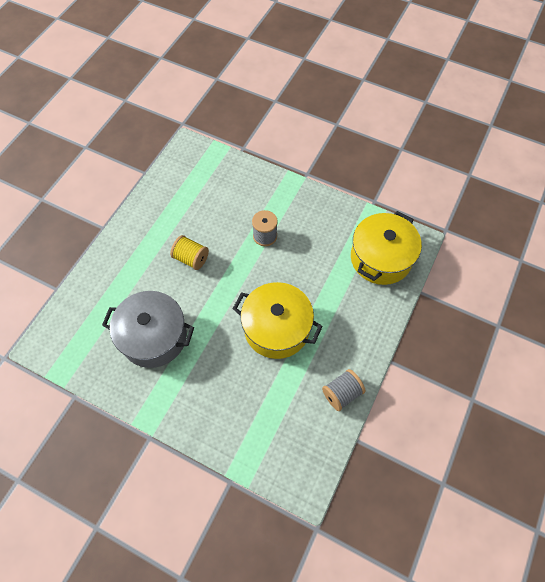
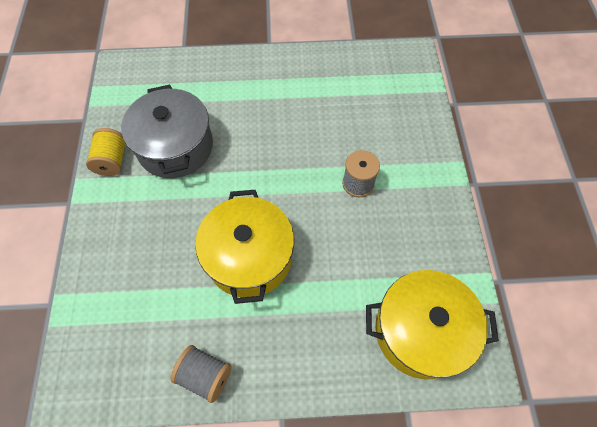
camera: 60 degrees right, 0 degrees up
(191, 258) = (282, 130): yellow spool -> yellow spool (112, 160)

